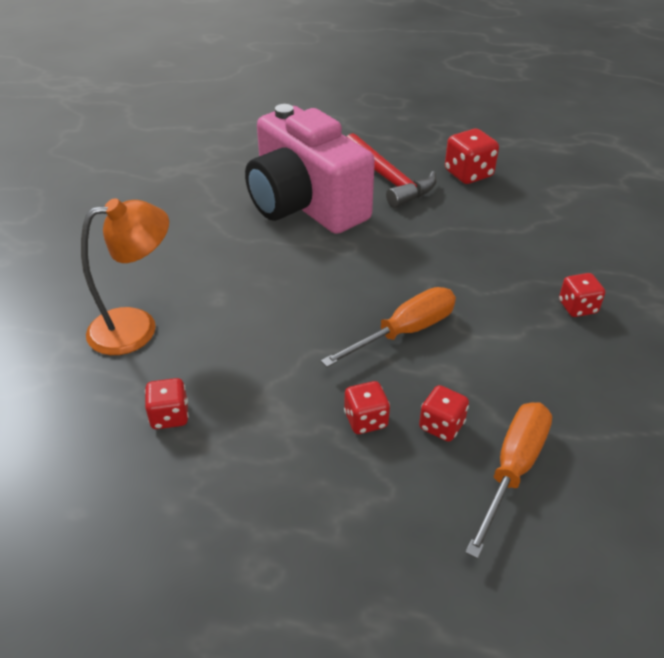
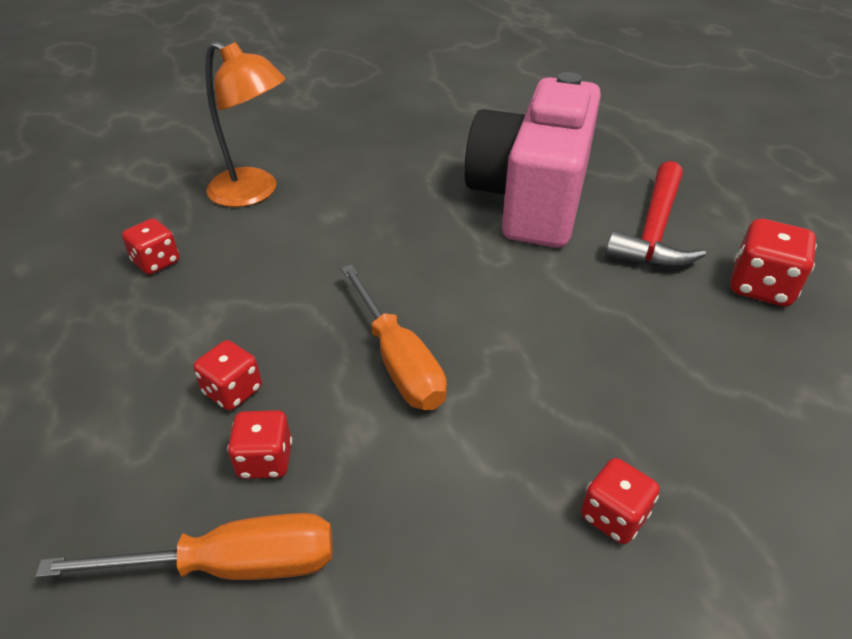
camera: 55 degrees right, 0 degrees up
(404, 332) = (398, 360): orange screwdriver -> orange screwdriver turned 45 degrees clockwise

